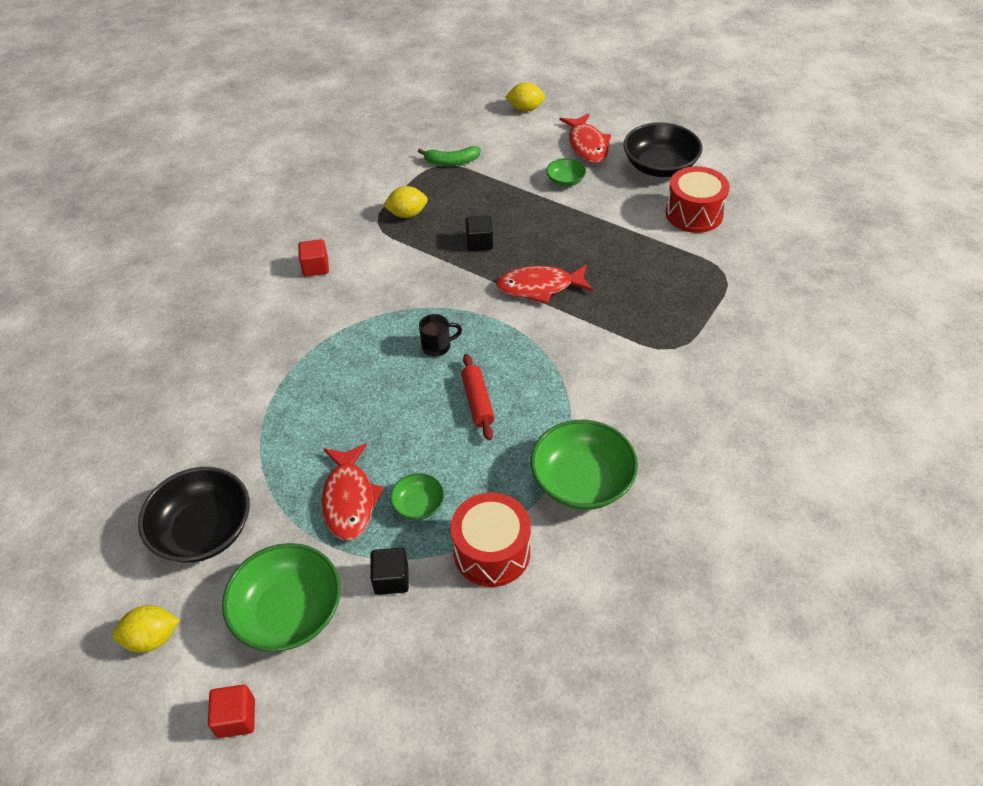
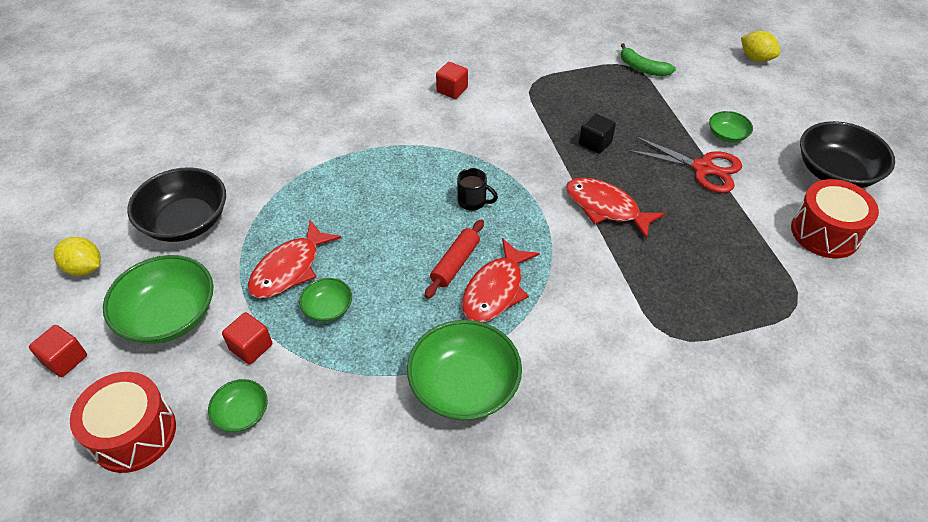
camera: 40 degrees right, 0 degrees up
(391, 579) = (251, 347): black cube -> red cube
(407, 214) = (562, 89): yellow lemon -> none
(445, 629) = (242, 413): none -> green bowl
(491, 552) = (336, 384): red drum -> red drum (134, 434)
(574, 215) = (703, 168): none -> red scissors
(587, 145) = (781, 117): red fish -> red fish (495, 290)

